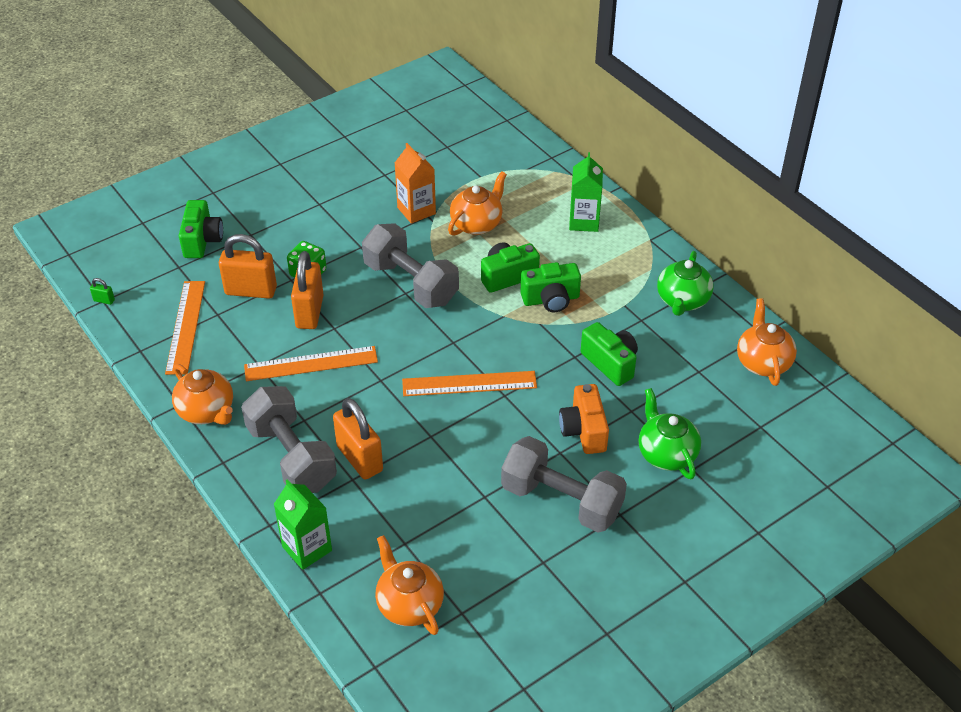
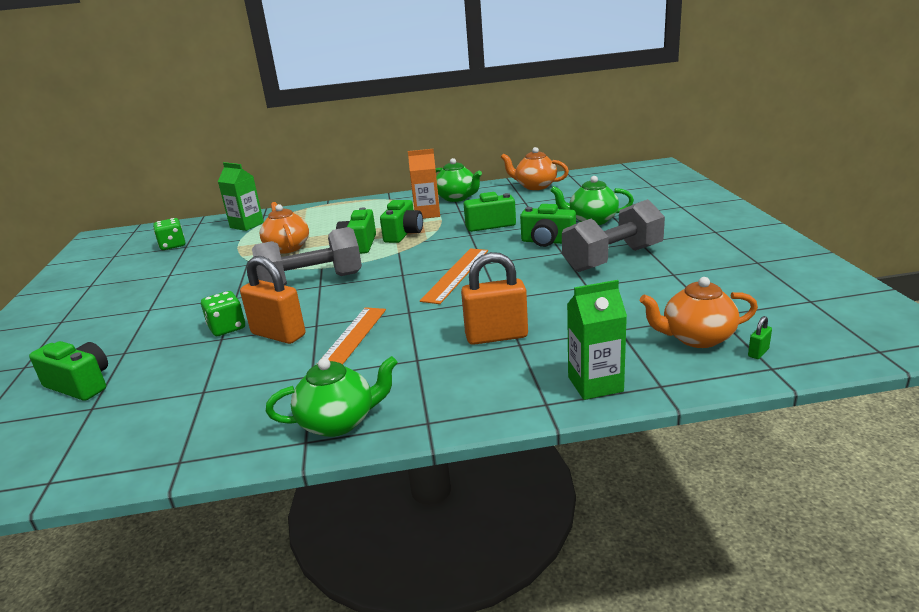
camera: 60 degrees left, 20 degrees down
(104, 300) = (50, 481): green padlock -> green padlock (758, 352)
(186, 326) = (190, 417): orange ruler -> none
(207, 411) = (339, 422): orange teapot -> green teapot
(251, 291) = (201, 364): orange padlock -> none
(291, 457) = (460, 374): grey dumbbell -> none
(416, 210) = (234, 268): orange carton -> orange carton (427, 214)
(445, 136) = (173, 245): none -> green dice
(584, 221) = (342, 214): green carton -> green carton (247, 225)
(584, 431) = (547, 241): orange camera -> green camera

